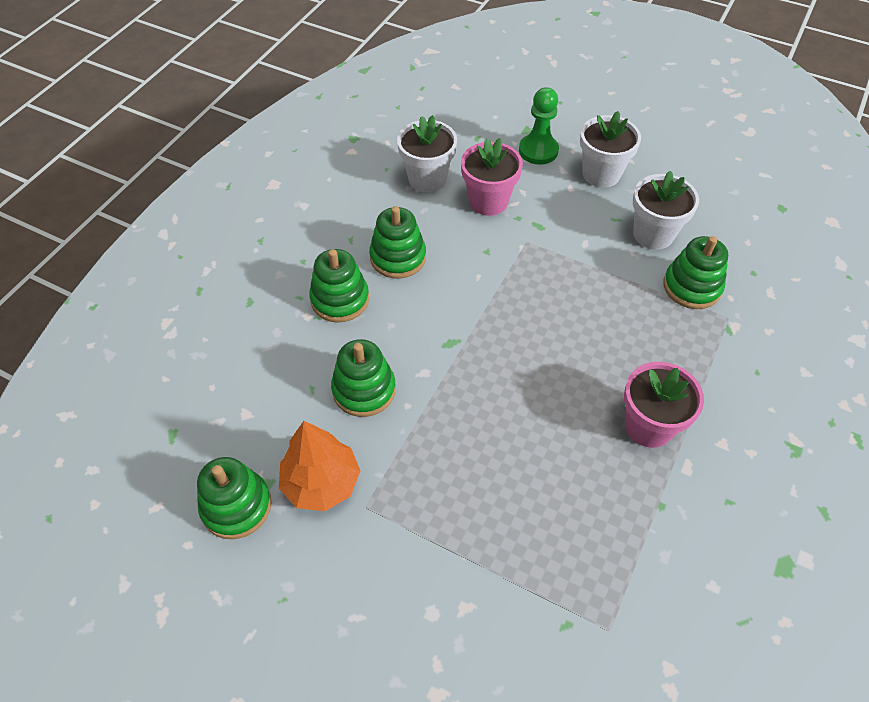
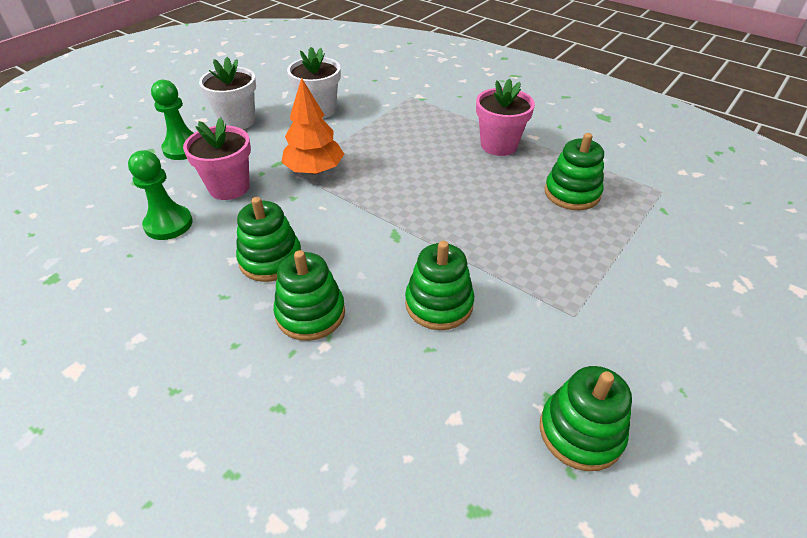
camera: 80 degrees left, 10 degrees down
(321, 483) = (549, 349): orange tree -> orange tree (314, 170)
(427, 179) = (168, 224): white flower pot -> green pawn
(692, 287) = (378, 104): green stacking toy -> green stacking toy (572, 193)

